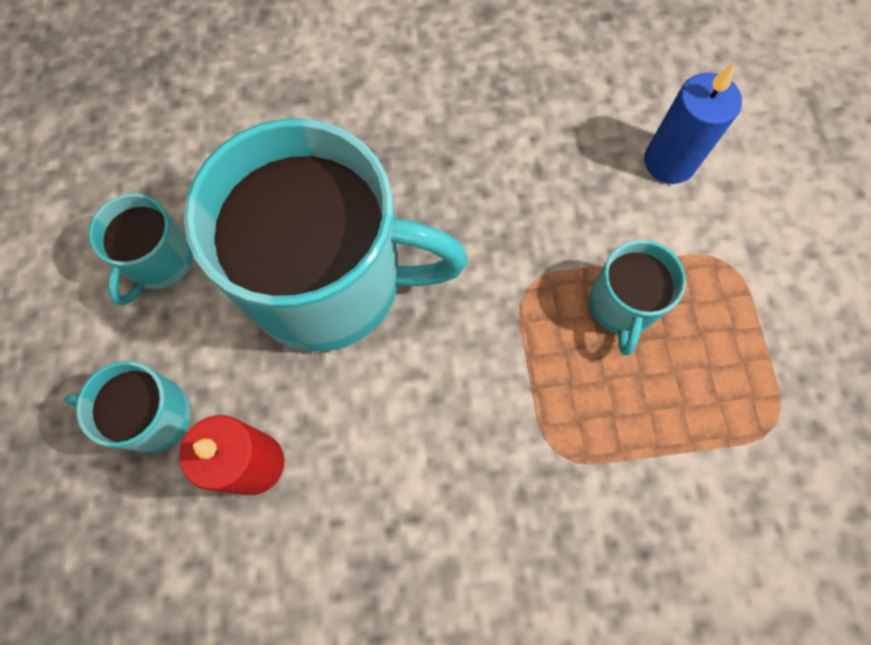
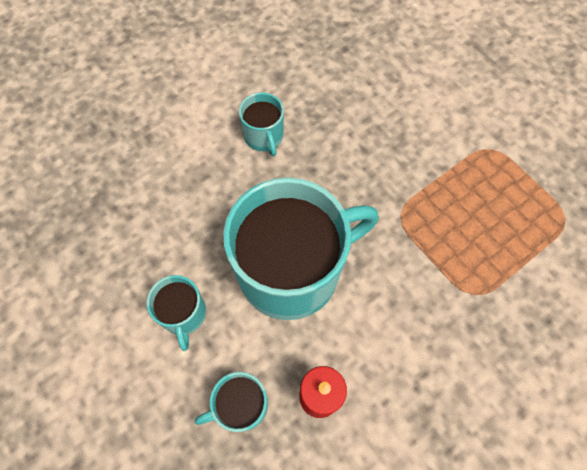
camera: 30 degrees left, 5 degrees down
(622, 305) = (454, 199): turquoise mug -> turquoise mug (264, 137)
(669, 162) = (428, 111): blue candle -> none

